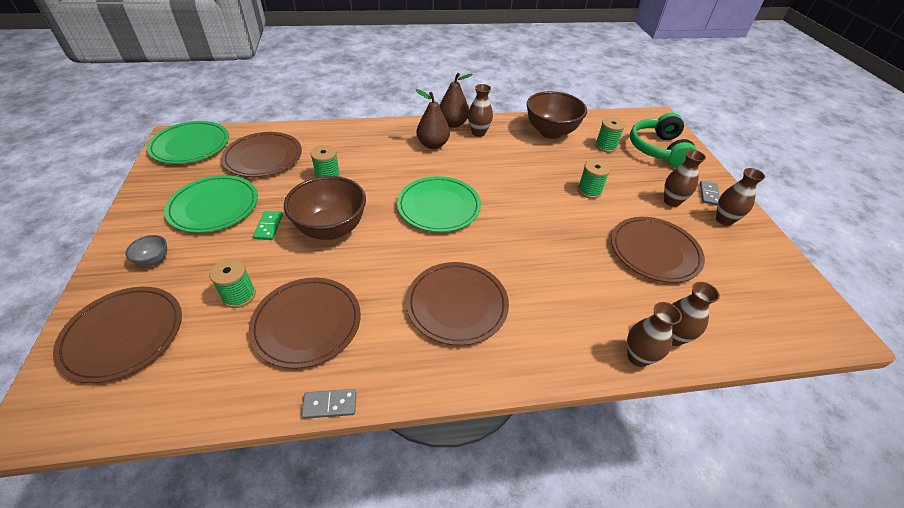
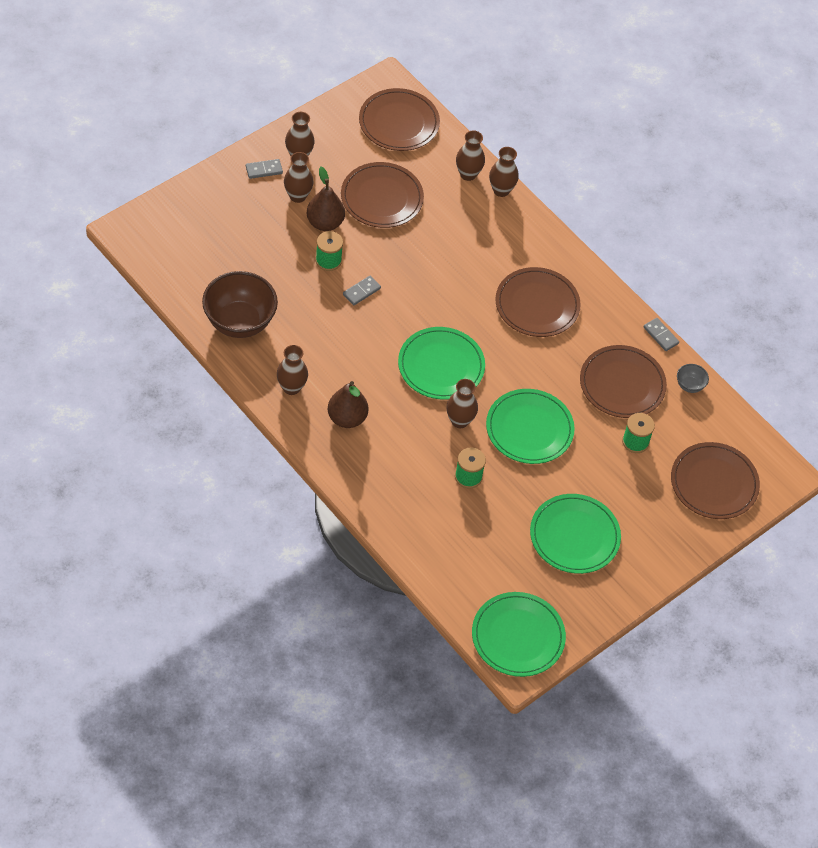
camera: 125 degrees left, 10 degrees up
(154, 260) = (654, 525): grey bowl -> grey bowl (690, 385)
(263, 157) = (484, 554): brown plate -> brown plate (399, 122)
(269, 226) = (562, 475): green domino -> none
(331, 229) = (529, 429): brown bowl -> green plate
(379, 194) = (459, 421): none -> brown vase
(453, 123) = (290, 420): brown pear -> brown pear (325, 223)
(546, 195) = (361, 291): none -> grey domino
(605, 146) = (233, 266): green spool -> none
(658, 150) = (206, 220): green headphones -> none

